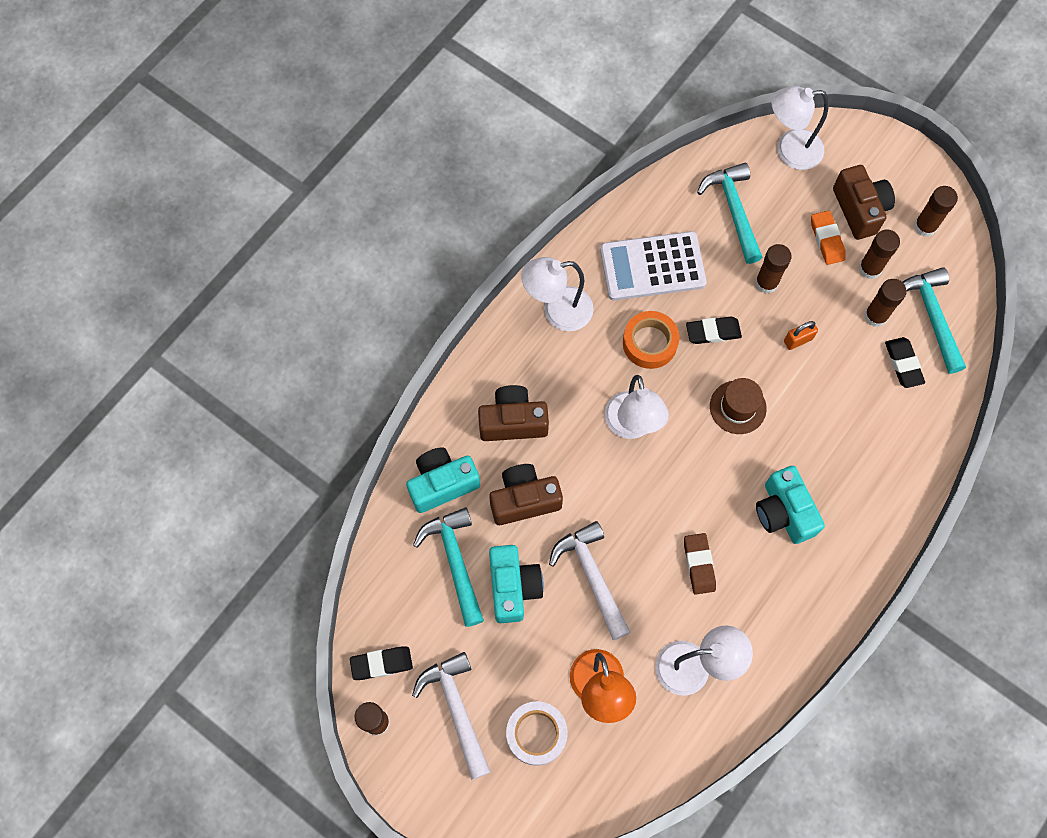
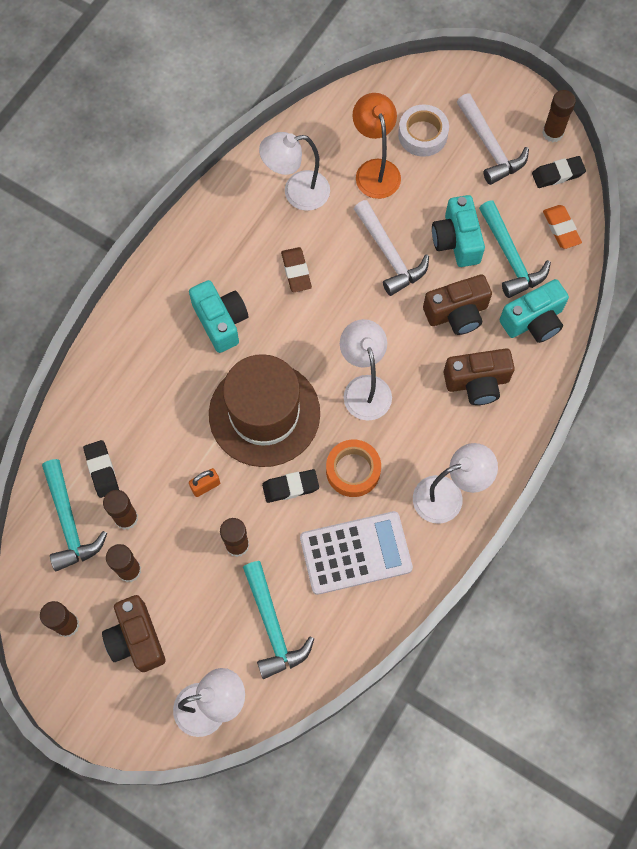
camera: 175 degrees right, 0 degrees up
(737, 407) = (264, 414): brown hat -> brown hat, size x2.04
(827, 239) = (173, 600): orange eraser -> orange eraser (561, 229)

